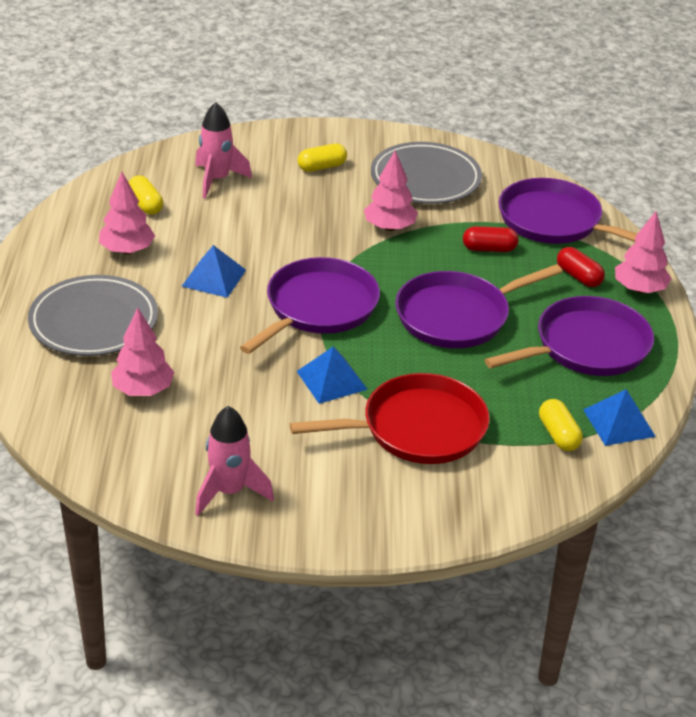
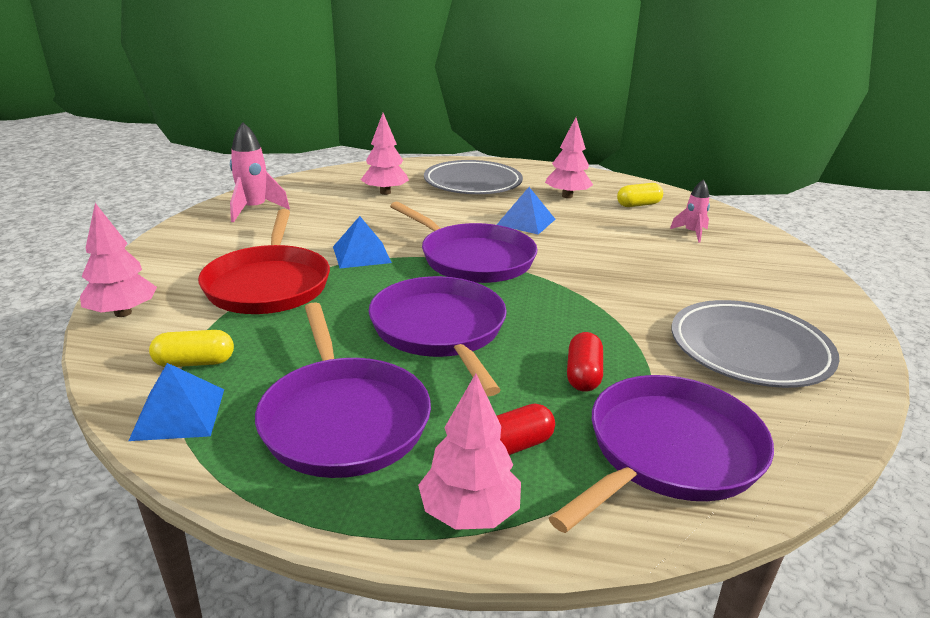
camera: 100 degrees right, 10 degrees down
(217, 180) = (691, 233): pink rocket -> pink rocket, size x0.62
(322, 167) = (744, 285): yellow capsule -> none
(389, 227) = (623, 311): pink tree -> pink tree (123, 313)

